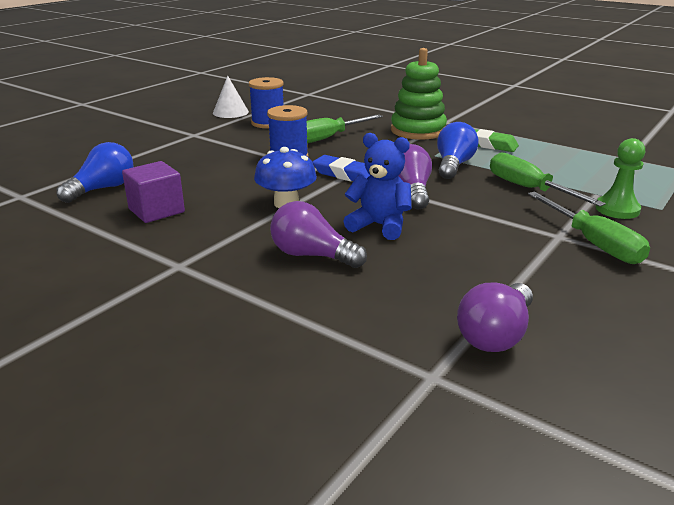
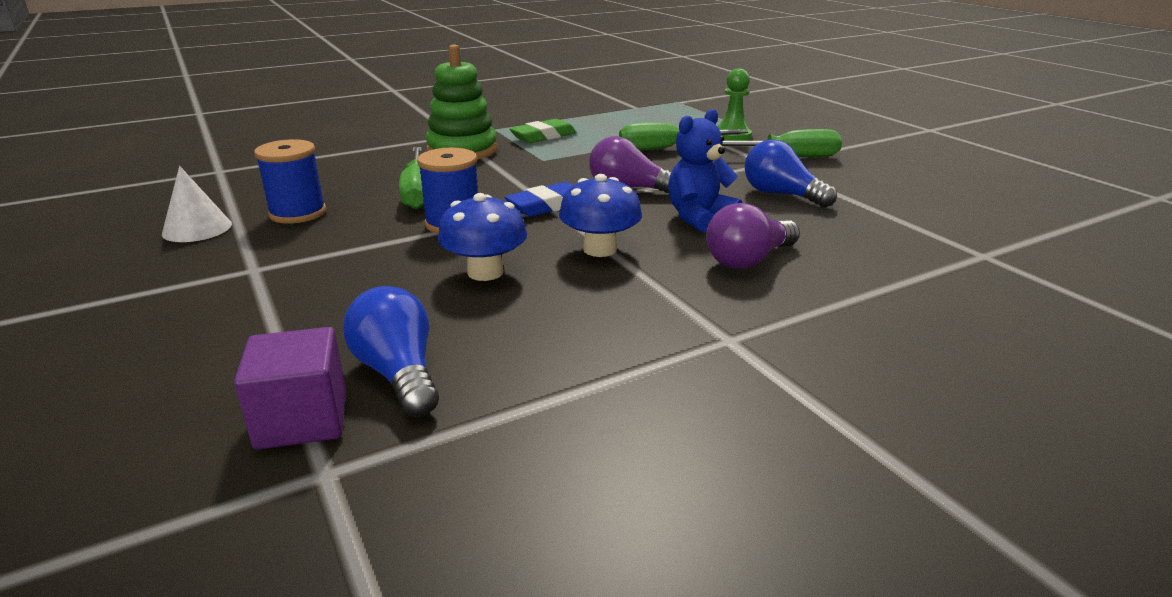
camera: 65 degrees left, 0 degrees up
(156, 211) = (541, 335): purple cube -> purple cube (302, 419)
(226, 181) = (485, 272): none -> blue mushroom
(453, 165) = (580, 159): blue light bulb -> blue light bulb (781, 195)
(495, 335) = (924, 220): purple light bulb -> none

